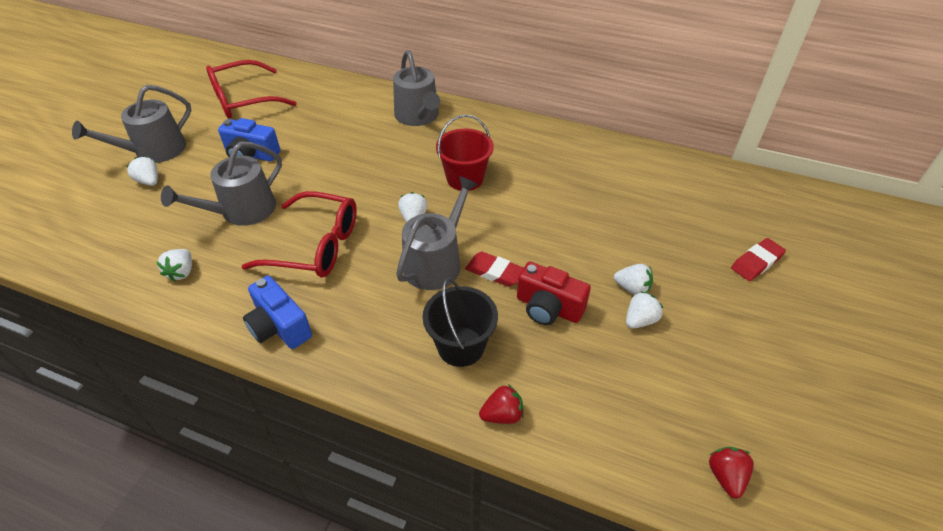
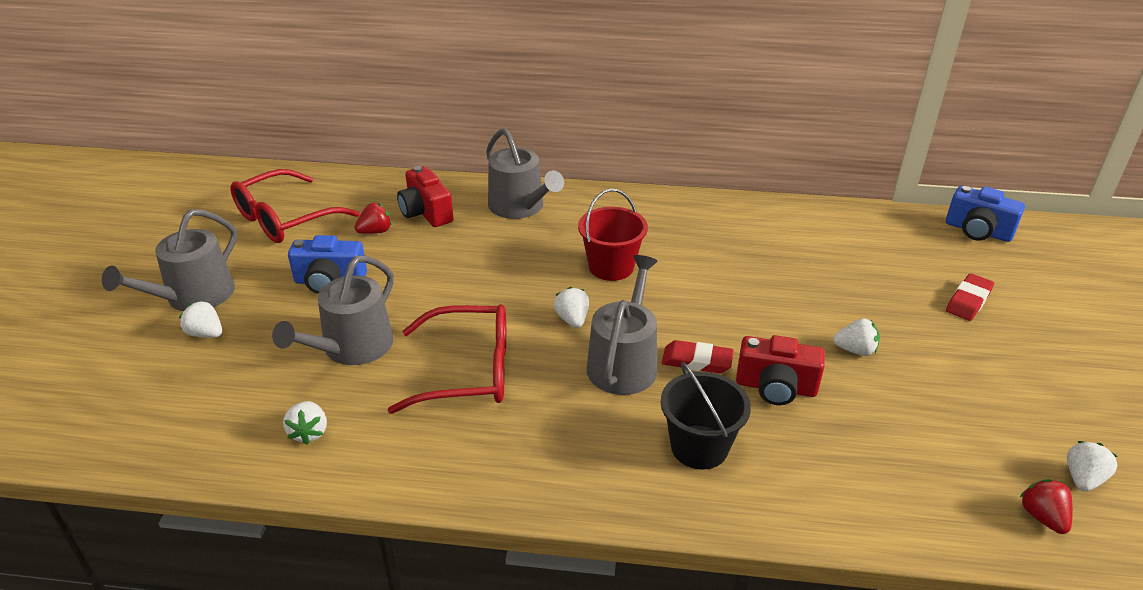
camera: 15 degrees left, 10 degrees down
(279, 326) = (470, 469): blue camera -> blue camera (977, 231)
(346, 110) = (426, 212): none -> red camera
(502, 415) = (782, 508): red strawberry -> red strawberry (375, 231)
(640, 320) = (879, 381): white strawberry -> white strawberry (1083, 479)

